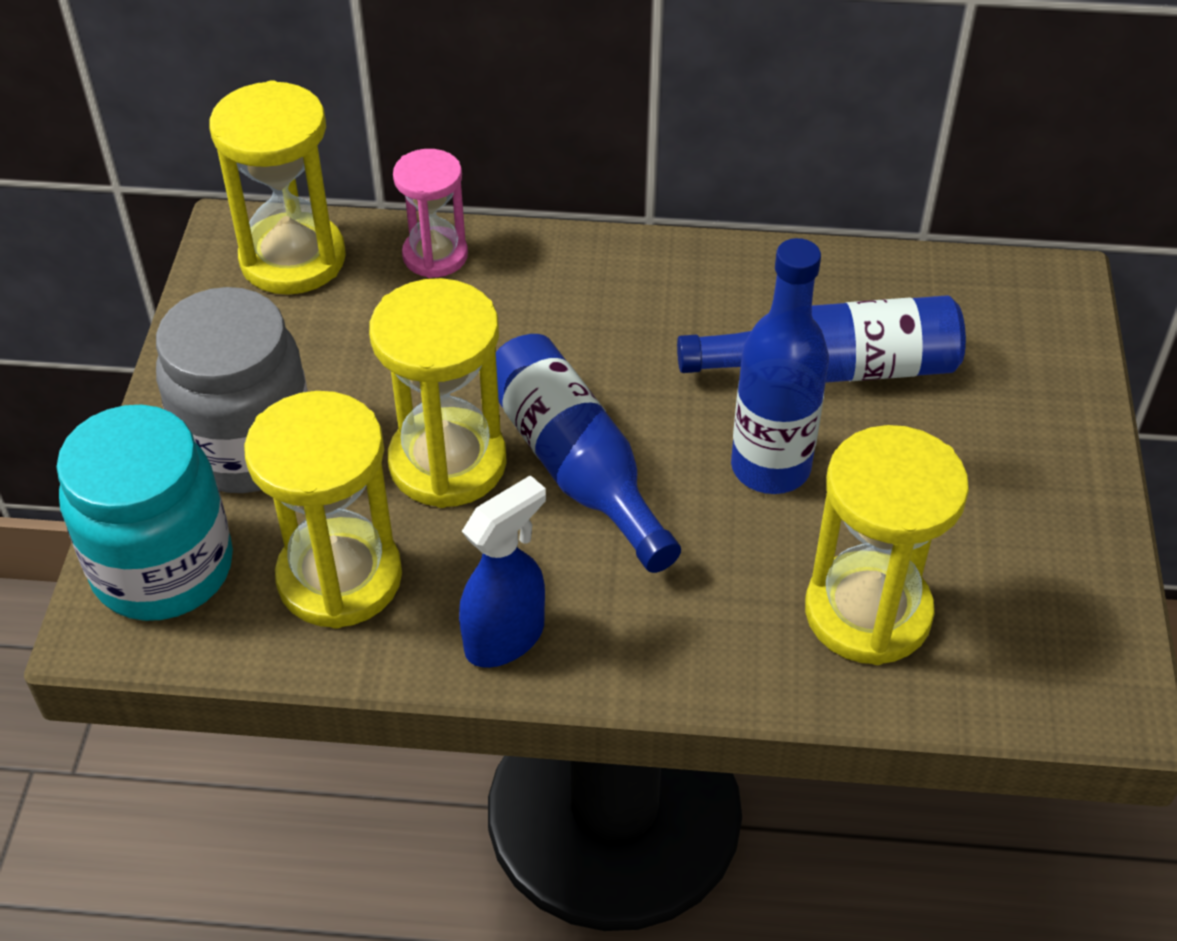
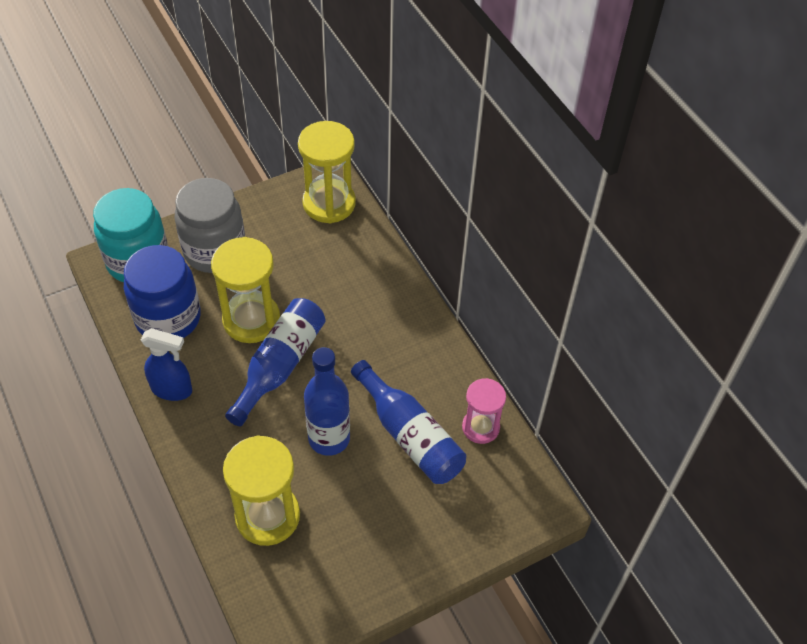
camera: 55 degrees right, 5 degrees up
(339, 577) = (168, 318): yellow hourglass -> blue jar
(435, 255) = (368, 249): pink hourglass -> pink hourglass (480, 427)

